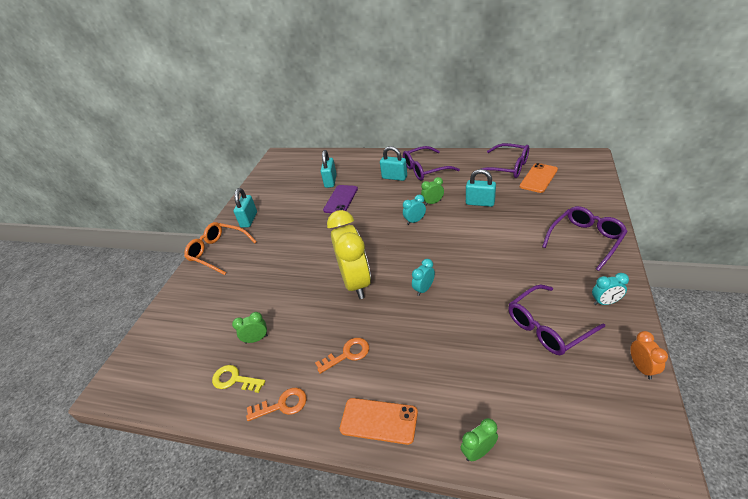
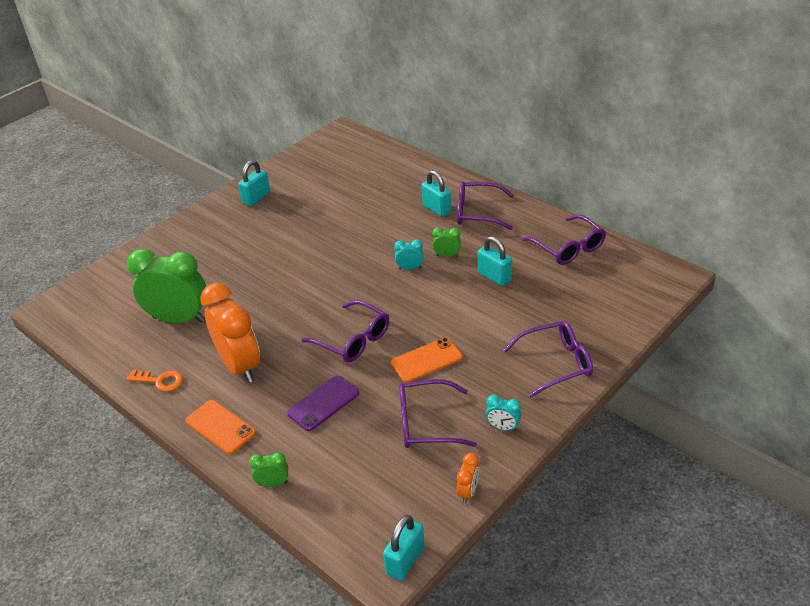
camera: 25 degrees right, 0 degrees up
(218, 252) = (205, 221): orange glasses -> none
(234, 379) = (139, 344): yellow key -> none
(256, 339) = (179, 319): green clock -> green clock, size x2.34
(330, 181) = (368, 186): turquoise padlock -> turquoise padlock (405, 560)
(341, 199) = (360, 212): purple phone -> purple phone (323, 403)
(347, 354) = (240, 366): orange key -> orange clock
(356, 283) = (300, 307): yellow clock -> none
(424, 289) = (353, 340): turquoise clock -> purple glasses
(538, 178) = (587, 275): orange phone -> orange phone (426, 360)

